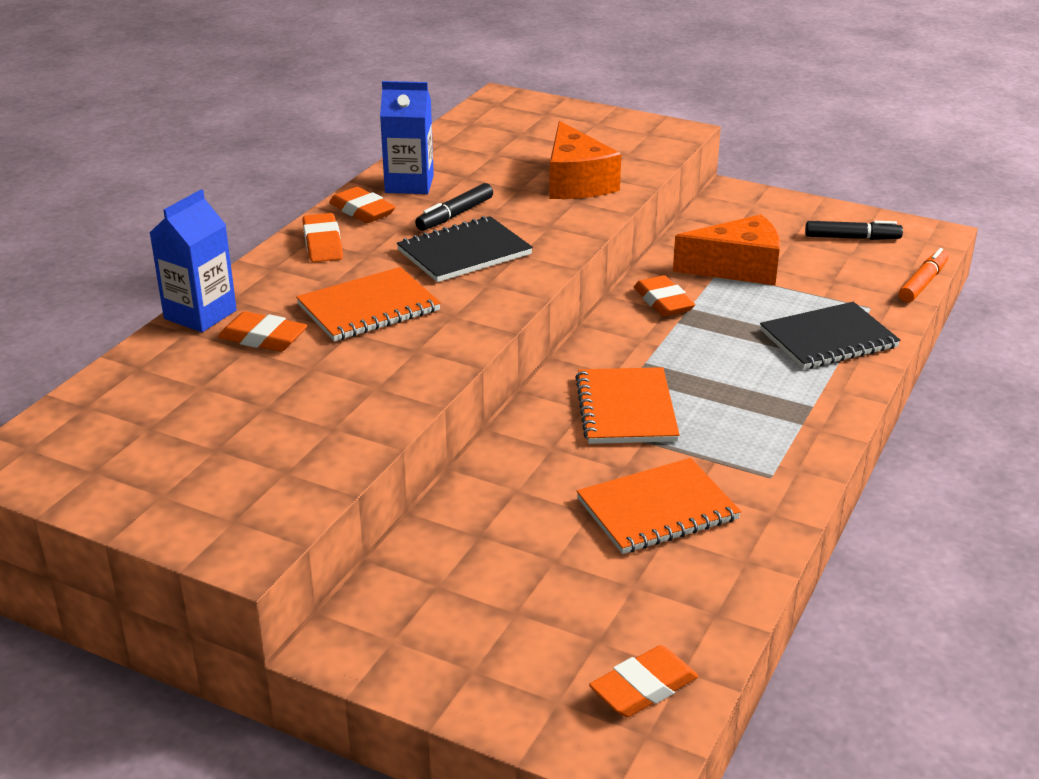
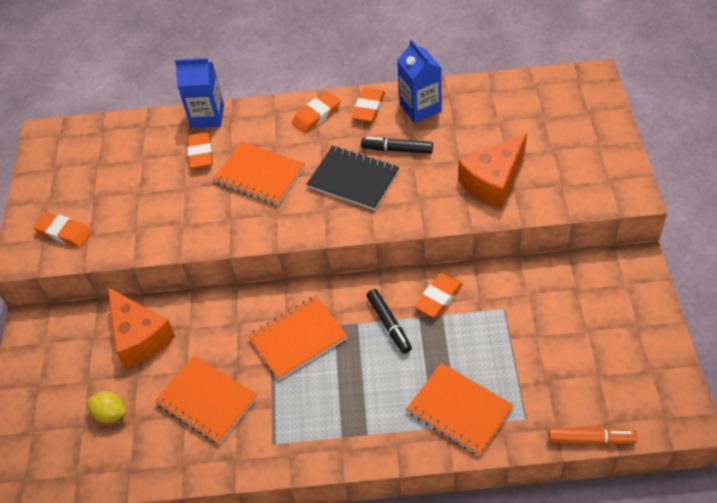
camera: 65 degrees right, 20 degrees up
(599, 605) = (110, 413): none -> yellow lemon
(643, 688) = (56, 463): orange eraser -> orange eraser (64, 232)
(738, 268) = (518, 317): orange cheese -> orange cheese (140, 337)
(828, 339) = (459, 410): black notebook -> orange notebook
(852, 238) = (626, 366): black marker -> black marker (389, 324)

